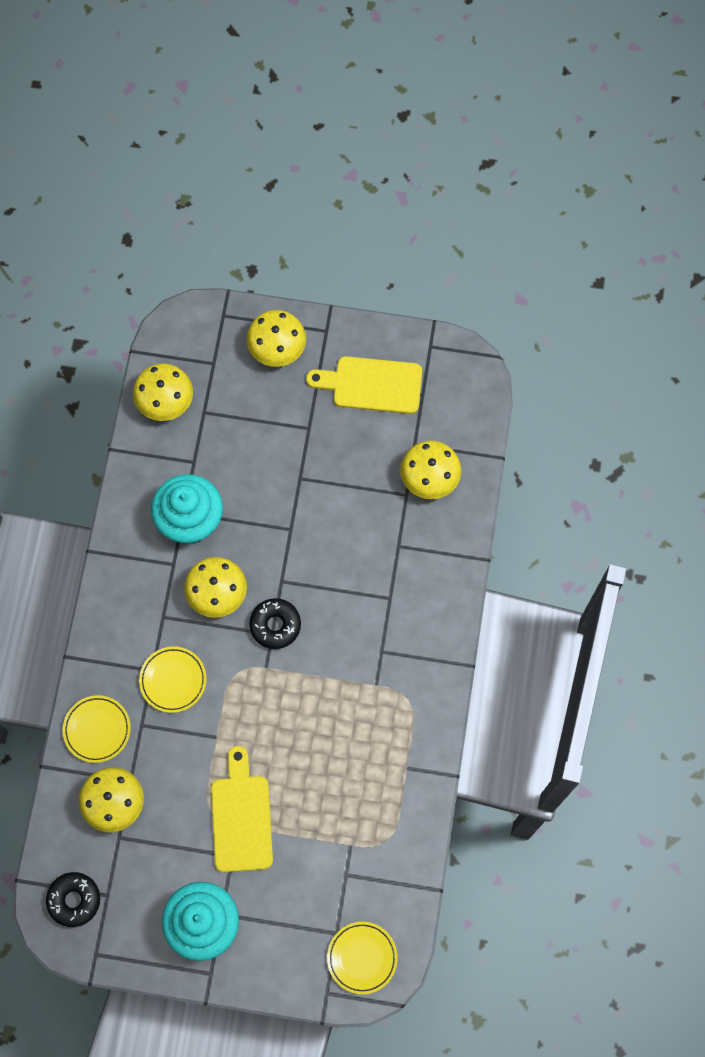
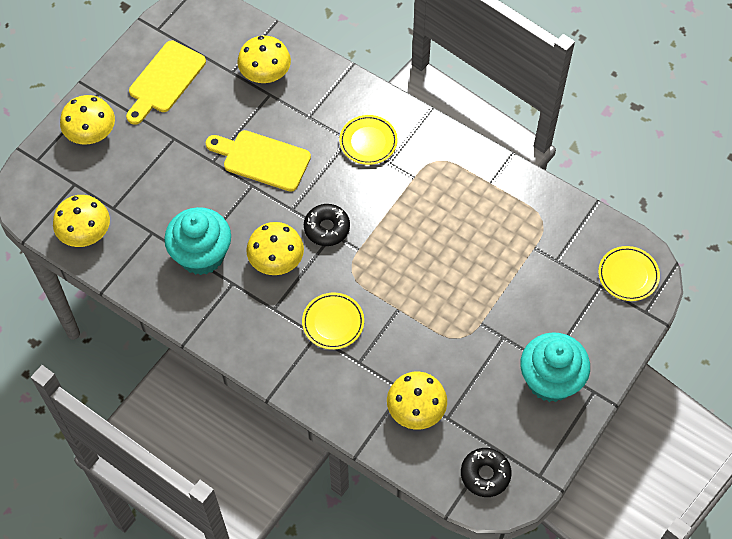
camera: 65 degrees left, 10 degrees down
(97, 729) = (345, 398): yellow plate -> yellow plate (368, 142)
(241, 817) = (474, 317): yellow cutting board -> yellow cutting board (262, 159)

